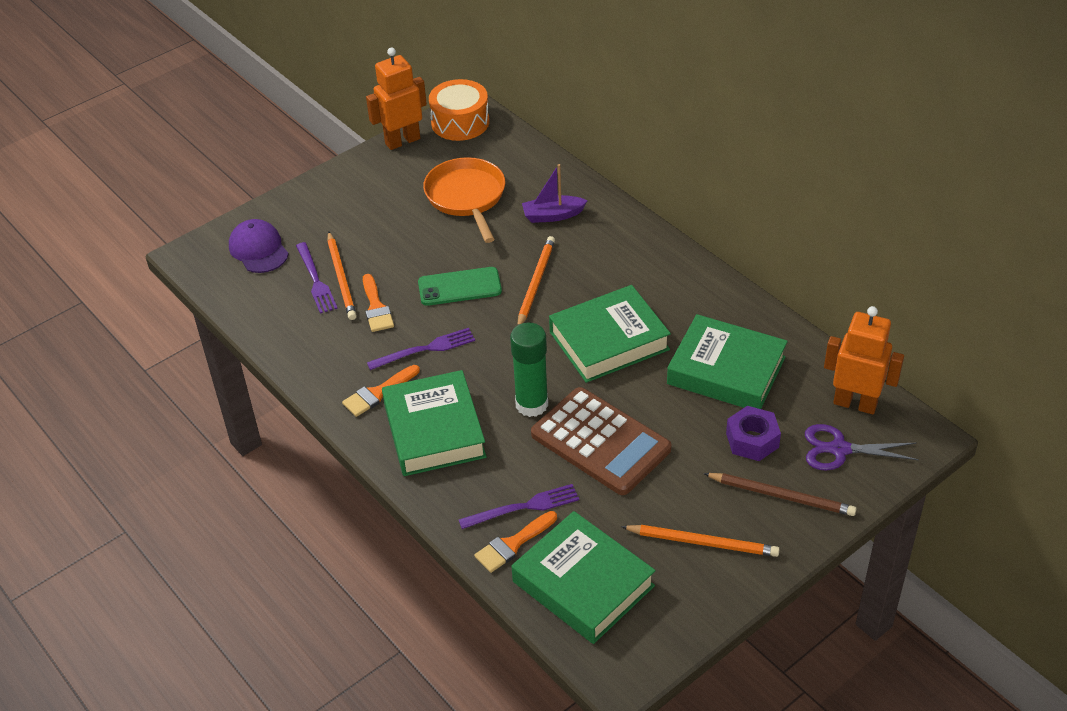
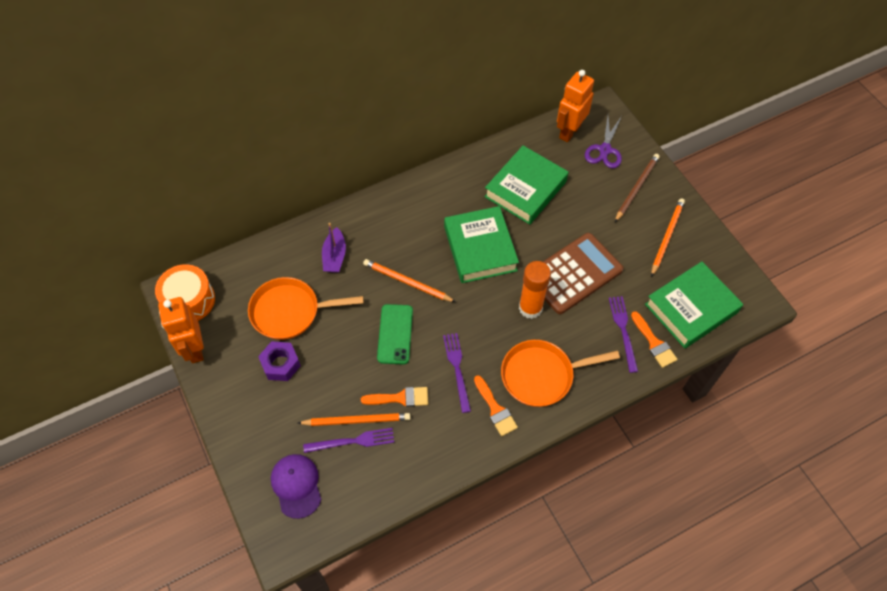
camera: 80 degrees left, 15 degrees up
(258, 249) = (296, 485): purple cap -> purple cap turned 90 degrees clockwise
(434, 430) = (542, 375): green book -> orange pan
(531, 404) = (530, 308): green glue stick -> orange glue stick
(752, 440) = (589, 191): purple nut -> purple nut (281, 364)

